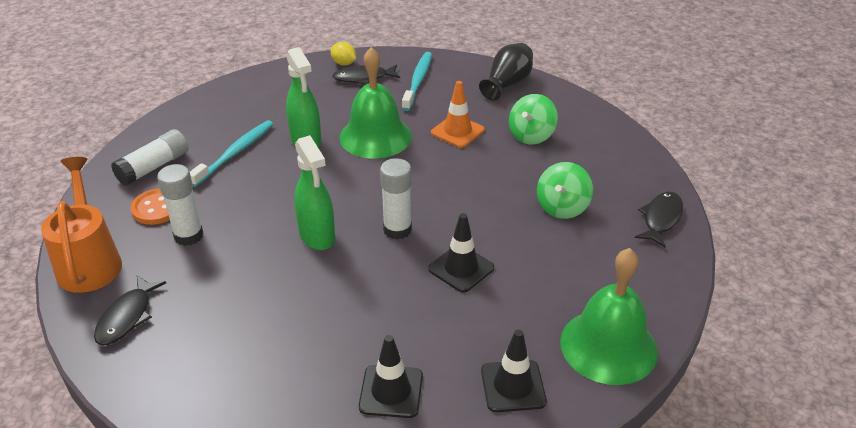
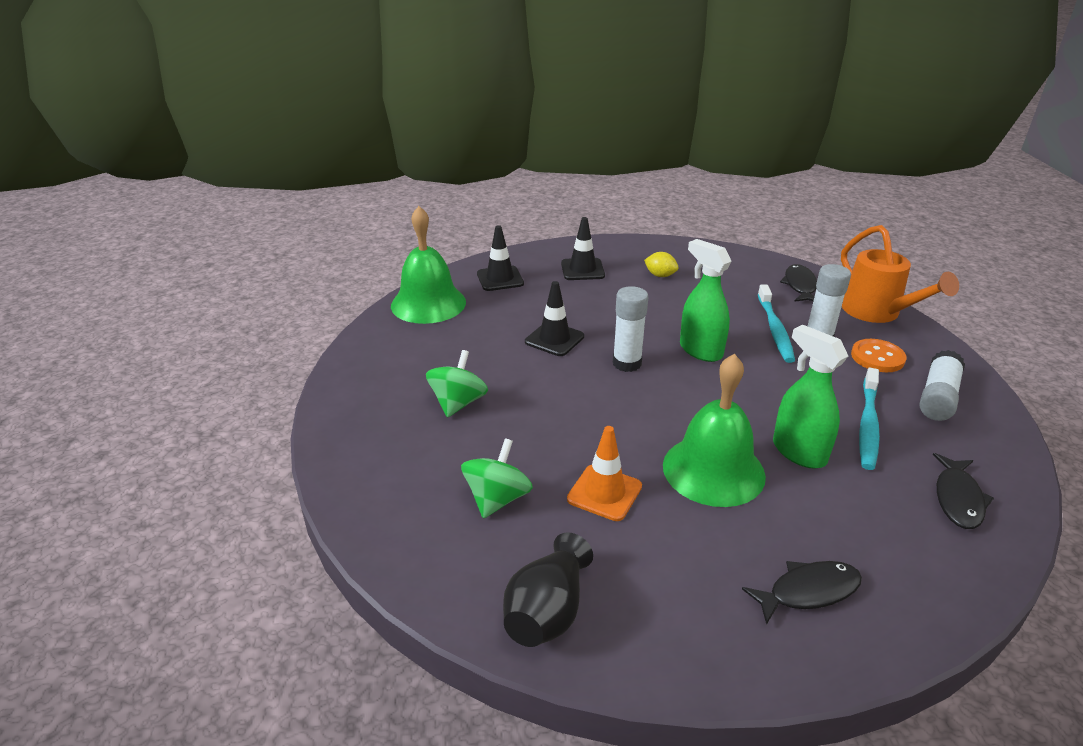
camera: 170 degrees right, 5 degrees down
(344, 63) = (872, 629): yellow lemon -> yellow lemon (660, 275)
(418, 81) = (709, 596): turquoise toothbrush -> turquoise toothbrush (774, 329)
(661, 219) = (349, 402): black fish -> black fish (958, 499)

